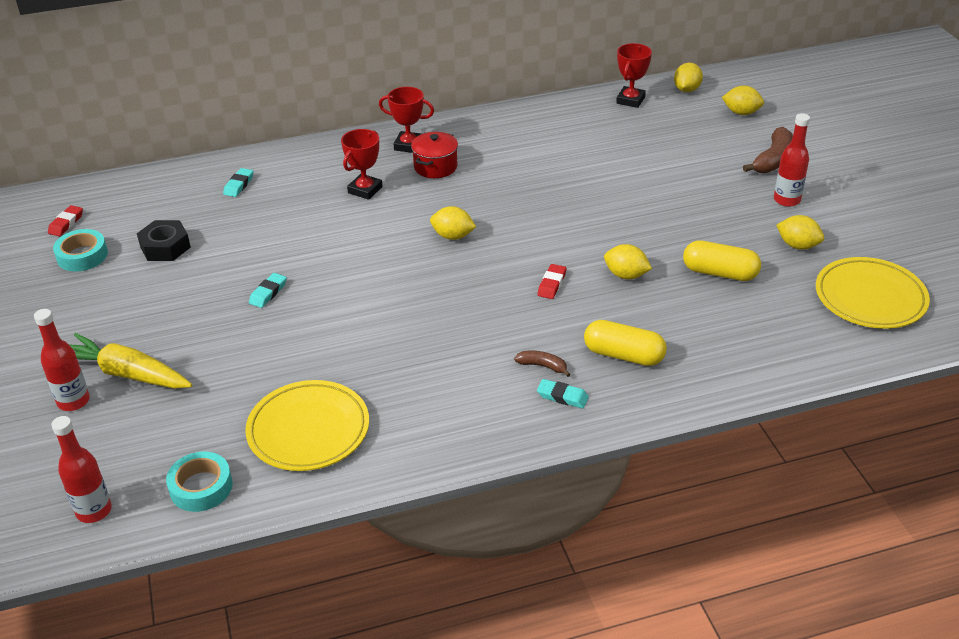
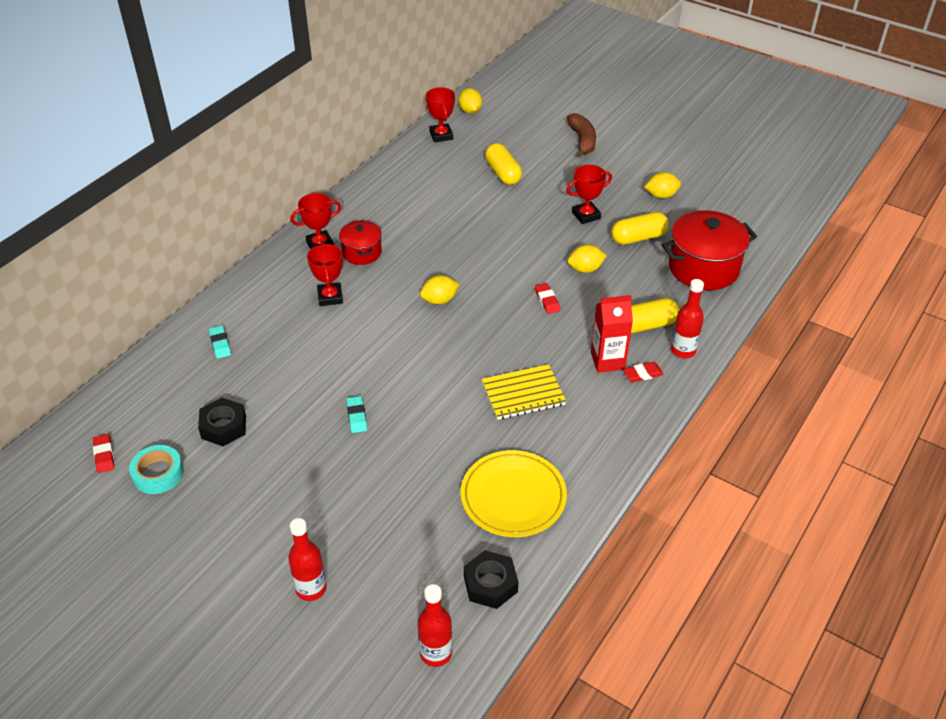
camera: 40 degrees left, 5 degrees up
(127, 373) = (326, 541): yellow carrot -> none
(201, 487) = (490, 584): turquoise tape -> black nut
(427, 351) = (523, 394): none -> yellow notebook
(543, 366) = (607, 361): brown banana -> red carton
(562, 396) = (642, 374): turquoise eraser -> red eraser
(650, 156) = (503, 173): none -> yellow capsule
(689, 228) = (586, 215): none -> red trophy
(741, 113) = (525, 114): yellow lemon -> none
(757, 334) = (703, 268): none -> red pot
(786, 200) = (621, 166): red bottle -> red bottle (683, 350)
(870, 298) = (736, 211): yellow plate -> none

